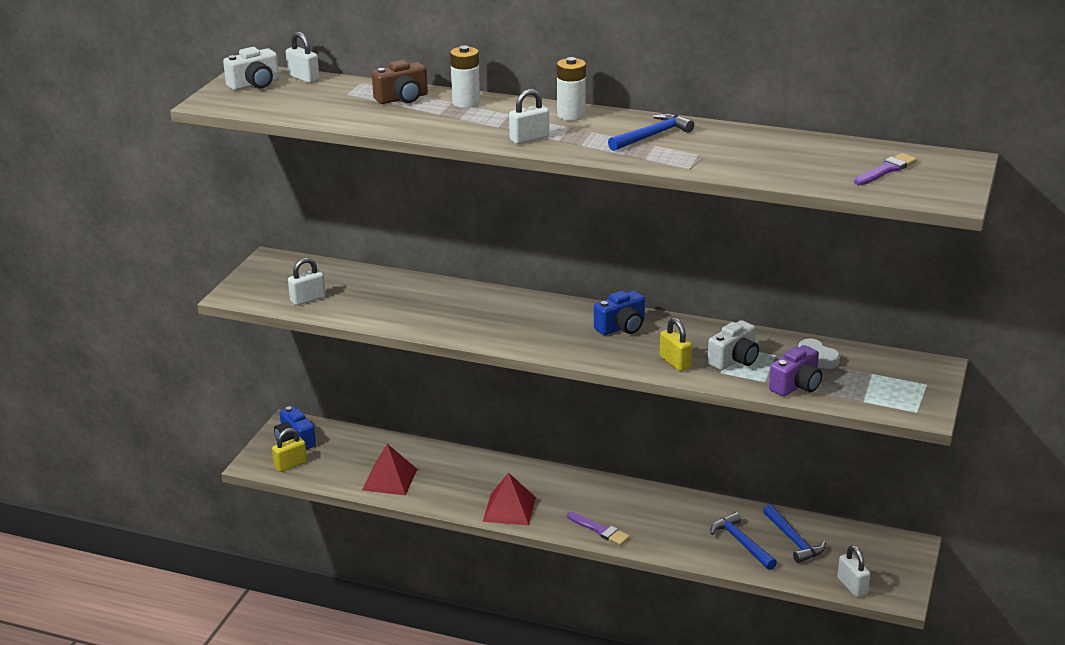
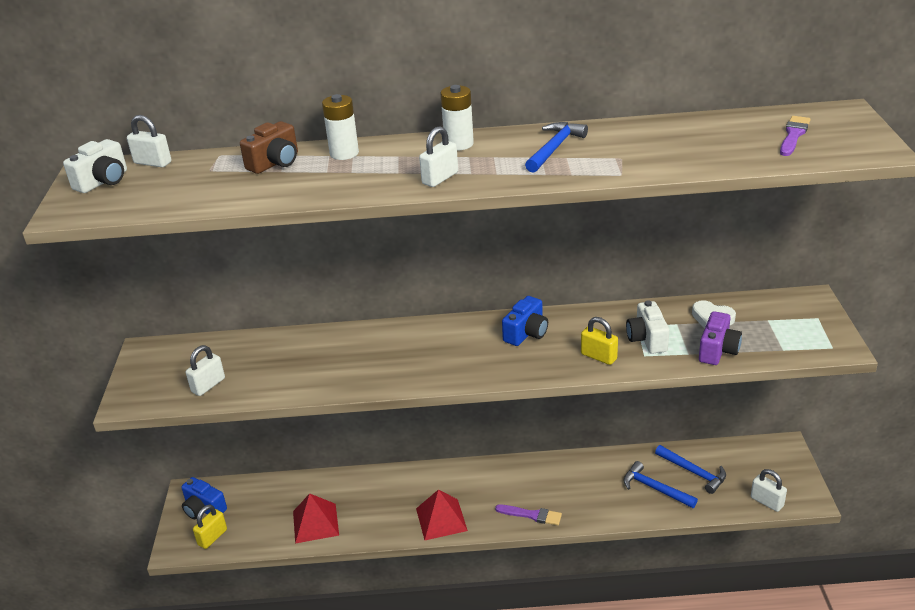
camera: 20 degrees left, 5 degrees up
(734, 360) = (647, 339): white camera -> white camera turned 150 degrees clockwise

